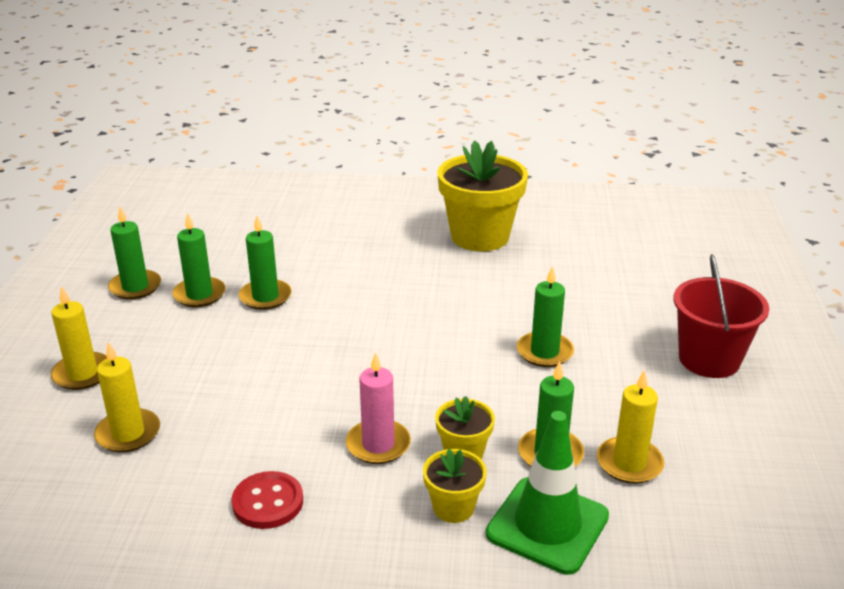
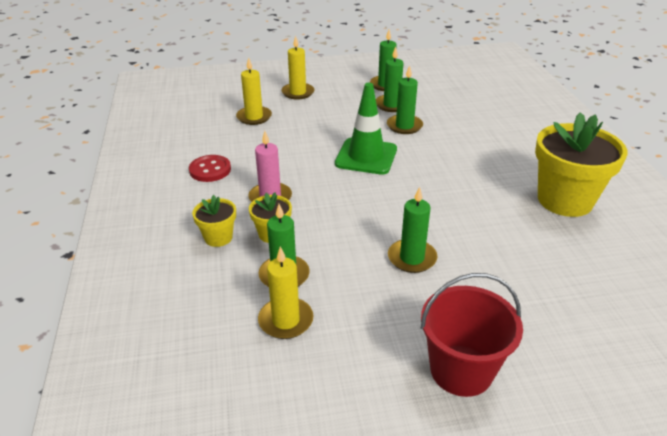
camera: 75 degrees right, 5 degrees up
(547, 525) = (208, 282): green traffic cone -> green traffic cone (366, 156)

